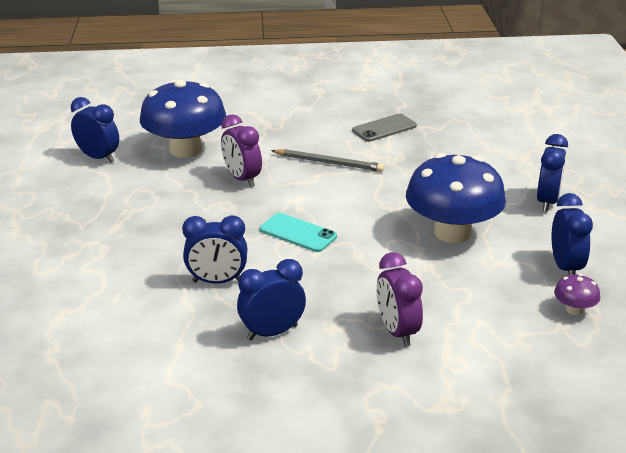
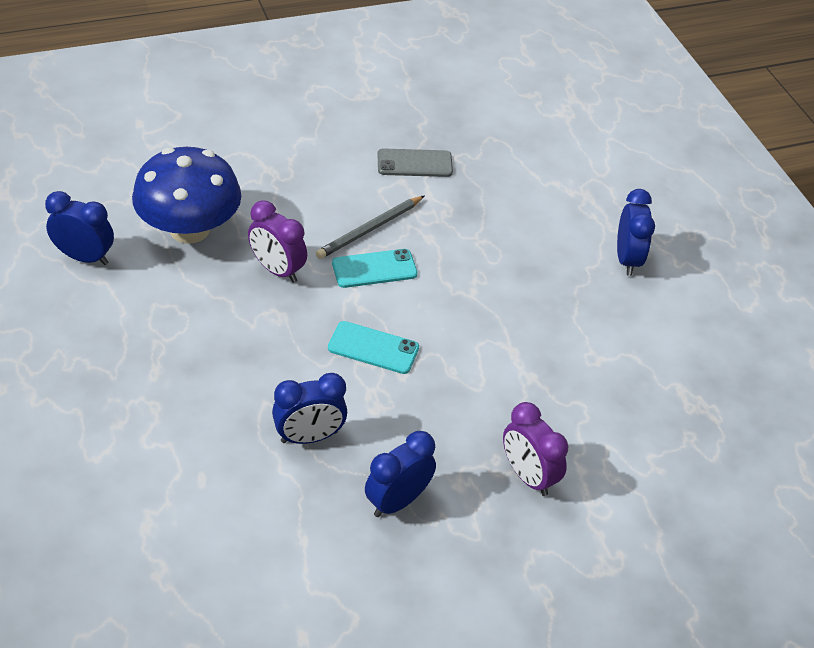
camera: 20 degrees left, 15 degrees up
(321, 186) = (374, 269): none -> turquoise phone
(329, 163) = (370, 229): grey pencil -> grey pencil turned 135 degrees clockwise
(384, 128) = (414, 163): grey phone -> grey phone turned 45 degrees clockwise
(452, 232) = (541, 321): blue mushroom -> none
(565, 267) = (671, 355): blue clock -> none
(574, 309) = (694, 413): purple mushroom -> none

